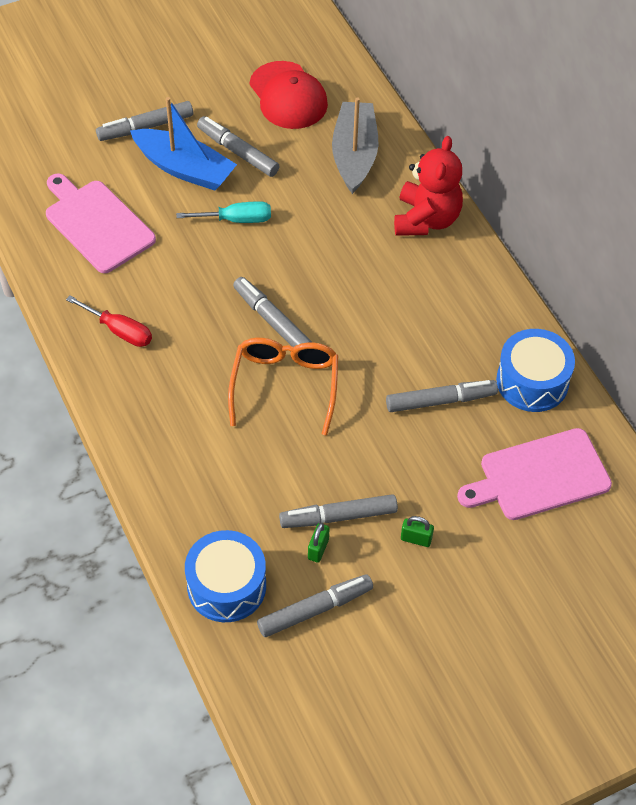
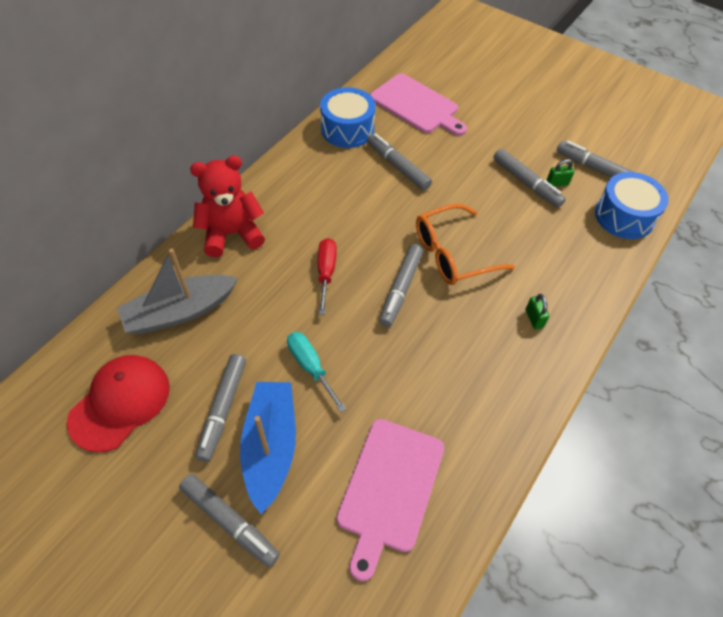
camera: 120 degrees left, 0 degrees up
(119, 331) = (491, 393): red screwdriver -> red screwdriver (326, 272)
(416, 539) = (507, 142): green padlock -> green padlock (534, 318)

